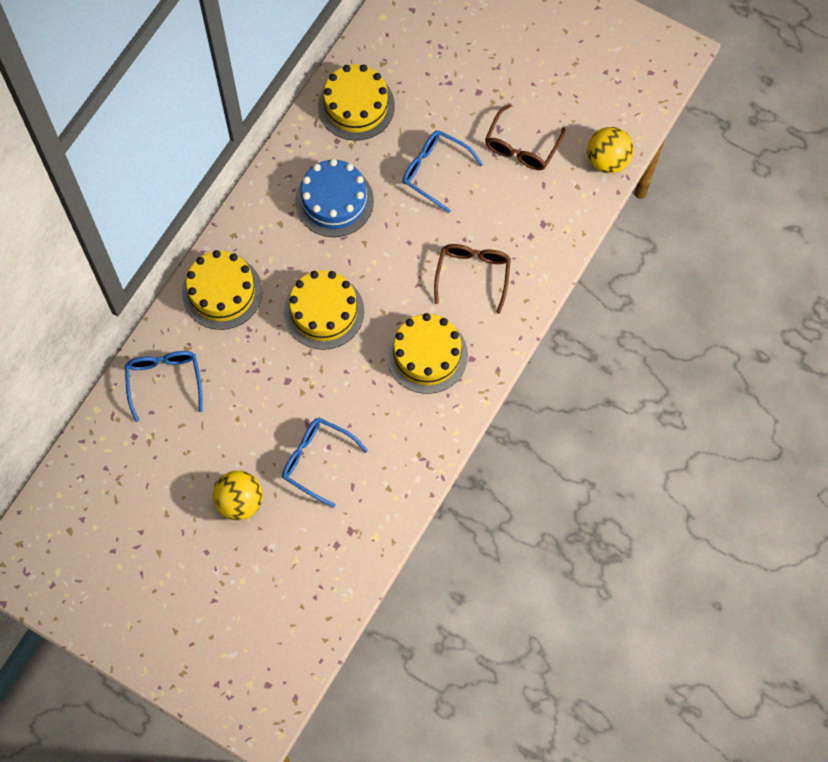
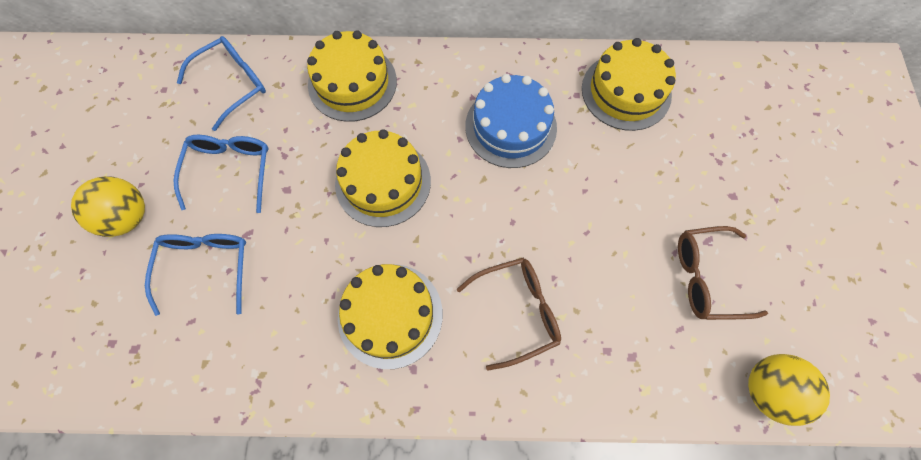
camera: 60 degrees right, 0 degrees up
(434, 171) = (610, 202): blue glasses -> blue glasses (230, 170)

